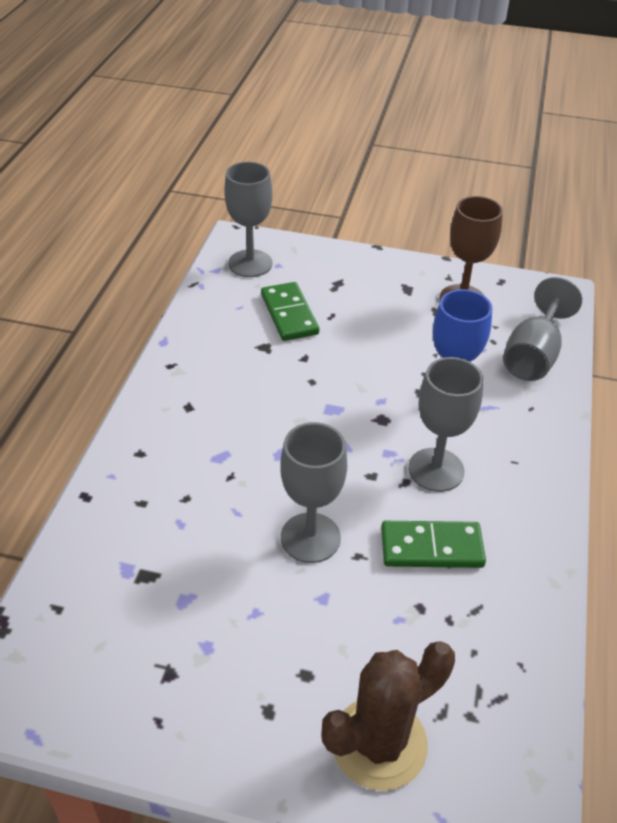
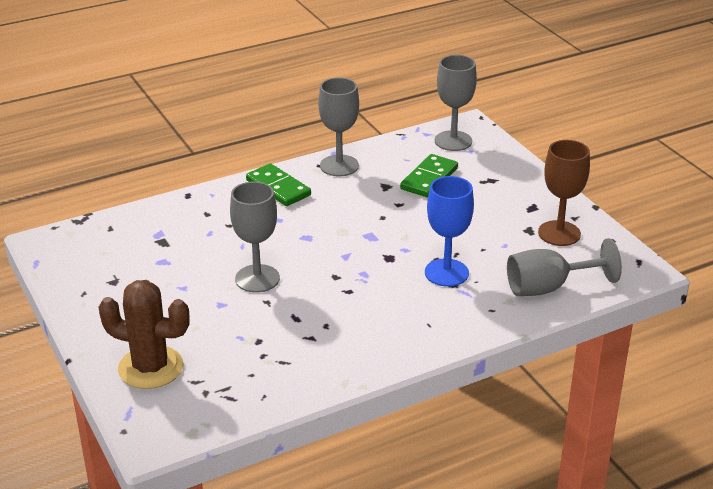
camera: 50 degrees right, 10 degrees down
(431, 547) = (309, 324): green domino -> green domino (278, 188)
(436, 470) = (375, 297): grey goblet -> grey goblet (339, 166)

